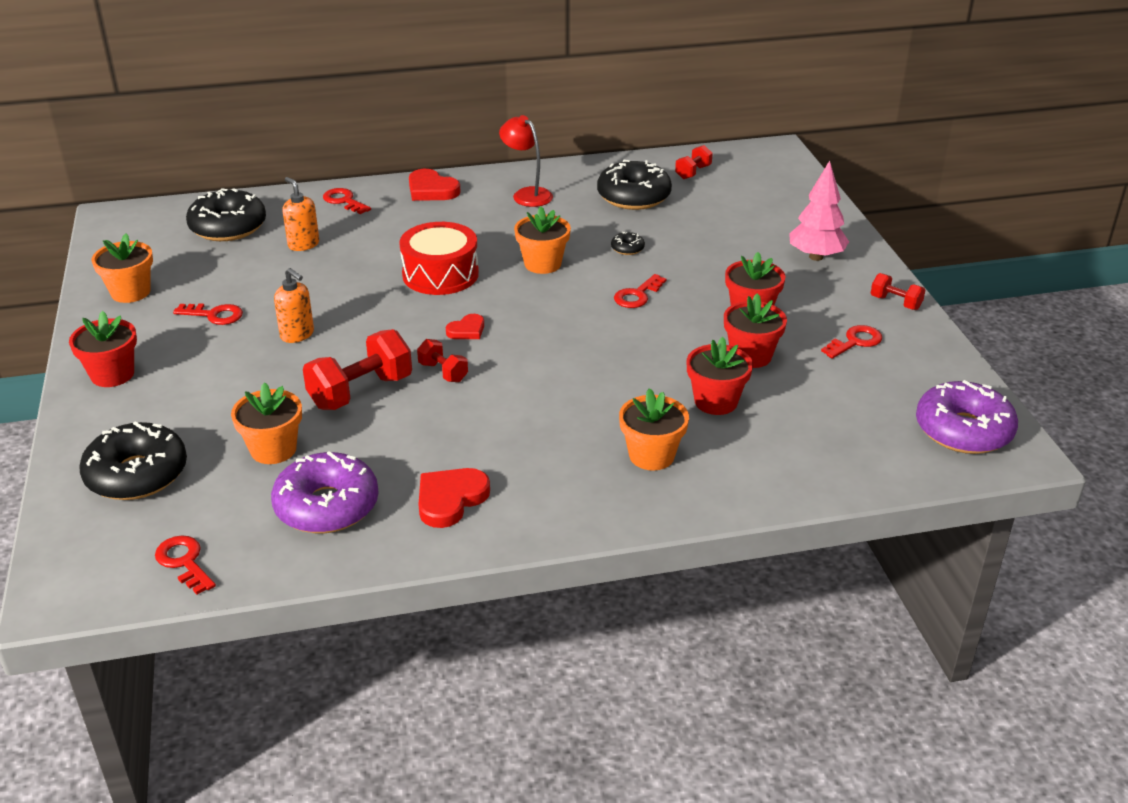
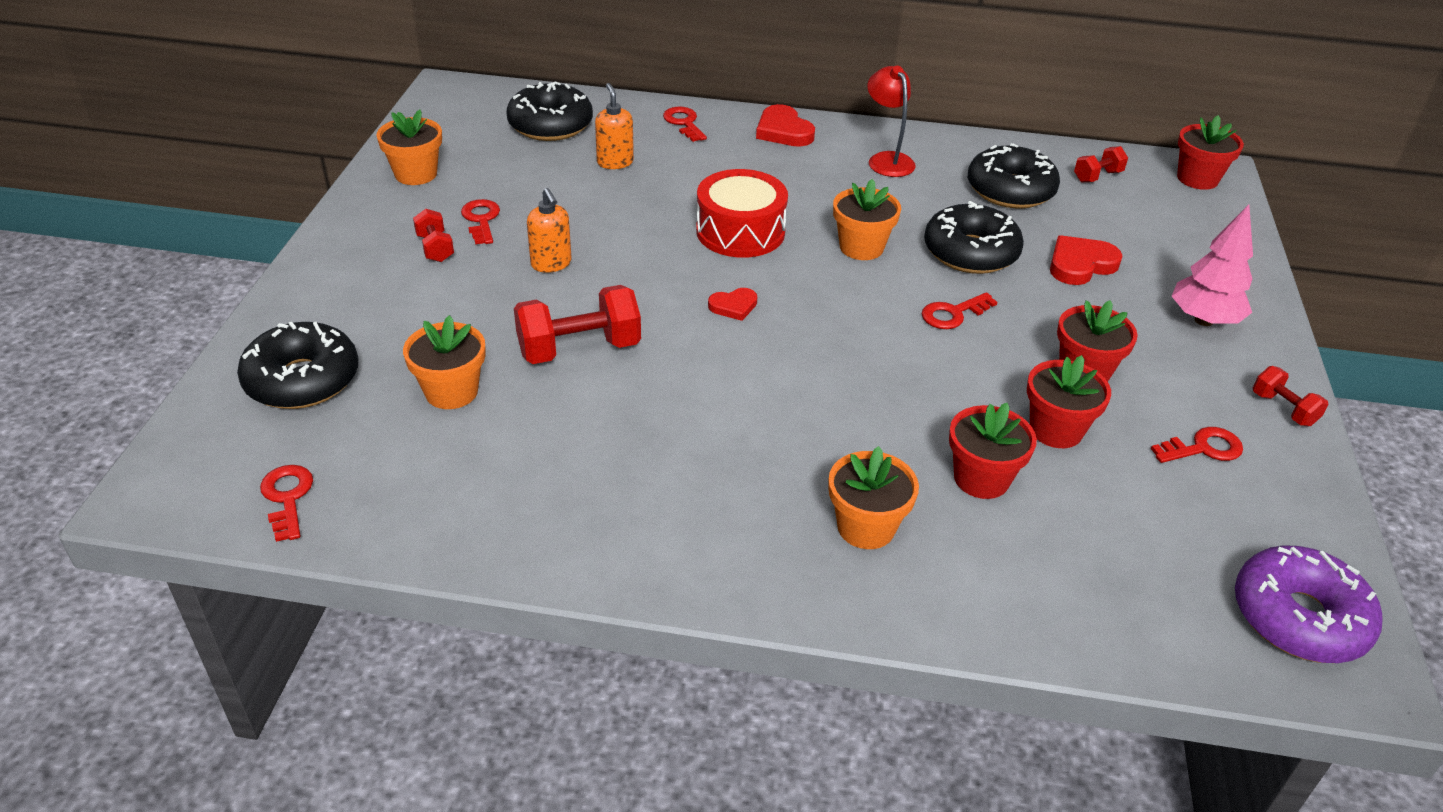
camera: 20 degrees right, 5 degrees up
(112, 374) = (346, 260): red flower pot -> red flower pot (1197, 179)
(214, 315) = (481, 220): red key -> red key turned 135 degrees counterclockwise
(327, 506) = (467, 477): purple donut -> none
(443, 372) = (680, 350): red dumbbell -> red dumbbell (435, 248)
(450, 499) = (603, 511): red heart -> red heart (1080, 264)
(627, 248) = (970, 252): black donut -> black donut, size x2.35

